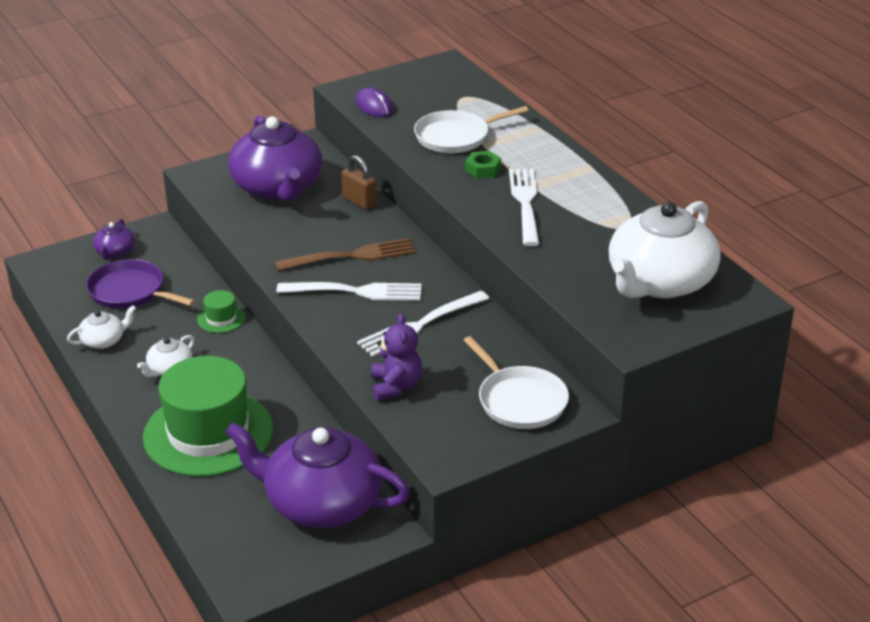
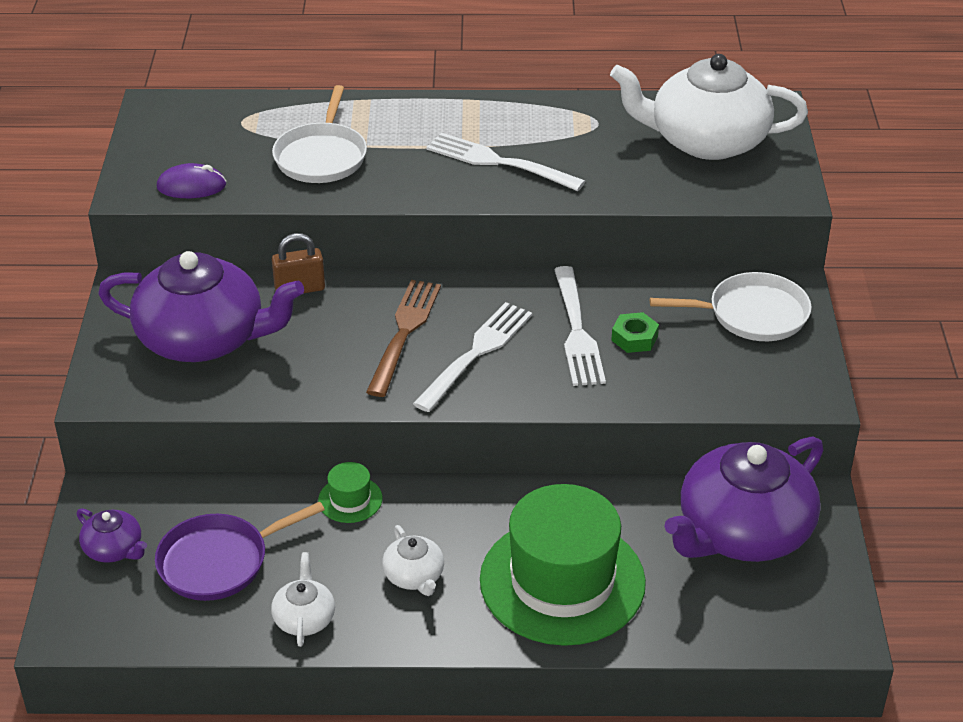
camera: 60 degrees left, 5 degrees up
(396, 386) = (670, 385): purple teddy bear -> none
(483, 169) = (407, 163): green nut -> green nut (634, 338)
(659, 282) = (706, 141): white teapot -> white teapot turned 120 degrees clockwise

